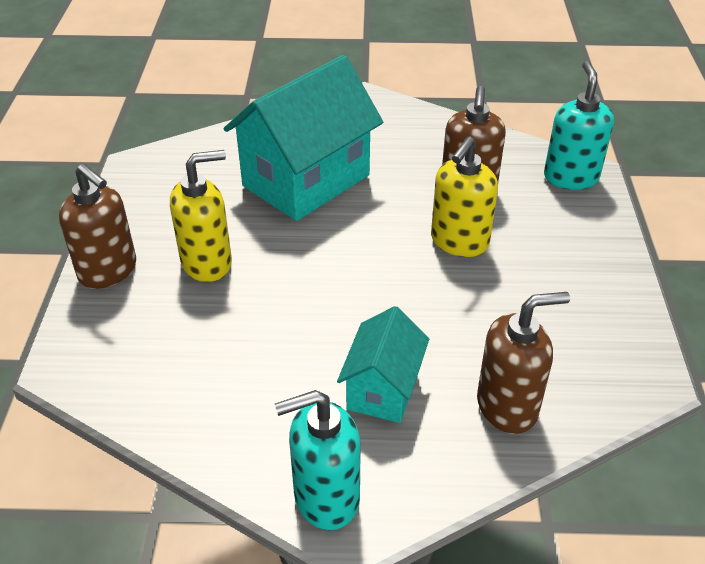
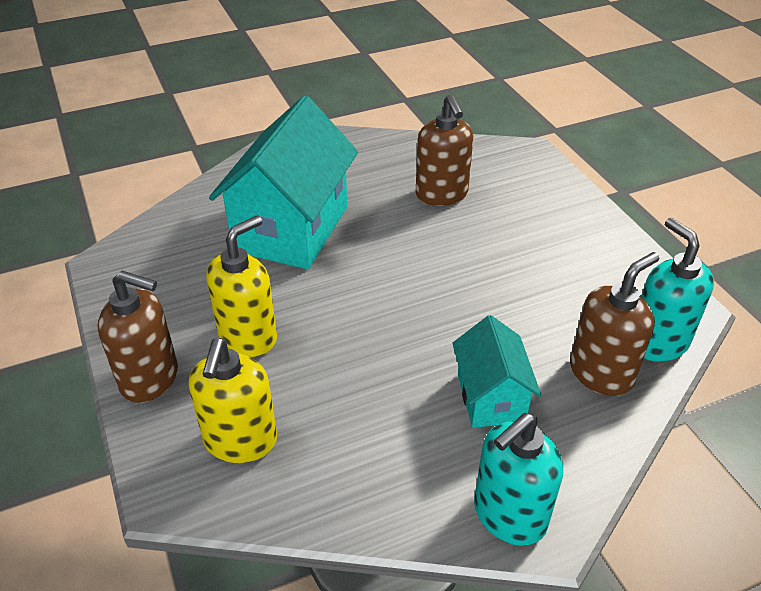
camera: 25 degrees left, 0 degrees up
(459, 242) = (466, 244): yellow soap dispenser -> yellow soap dispenser (240, 441)
(570, 177) = (518, 161): turquoise soap dispenser -> turquoise soap dispenser (657, 342)

